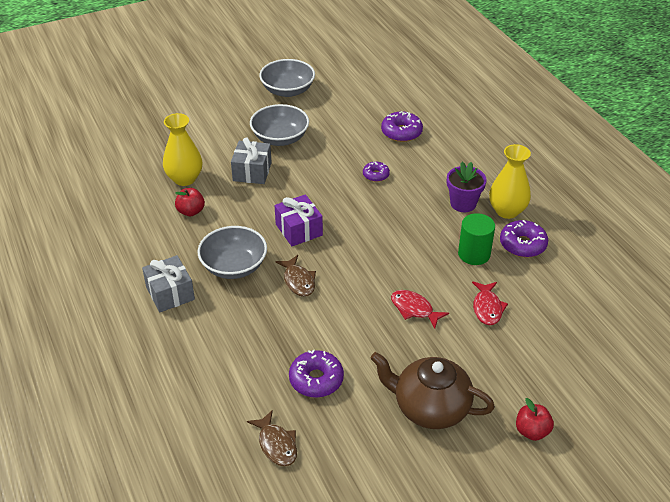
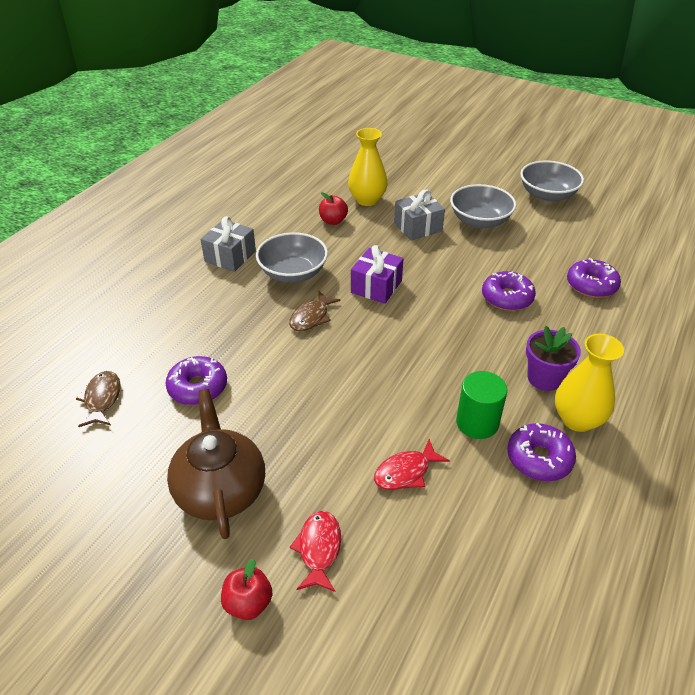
camera: 55 degrees right, 0 degrees up
(276, 444) = (102, 399): brown fish -> brown fish turned 150 degrees clockwise
(376, 175) = (507, 298): purple donut -> purple donut, size x1.62
(414, 309) = (348, 413): red fish -> red fish (319, 549)

